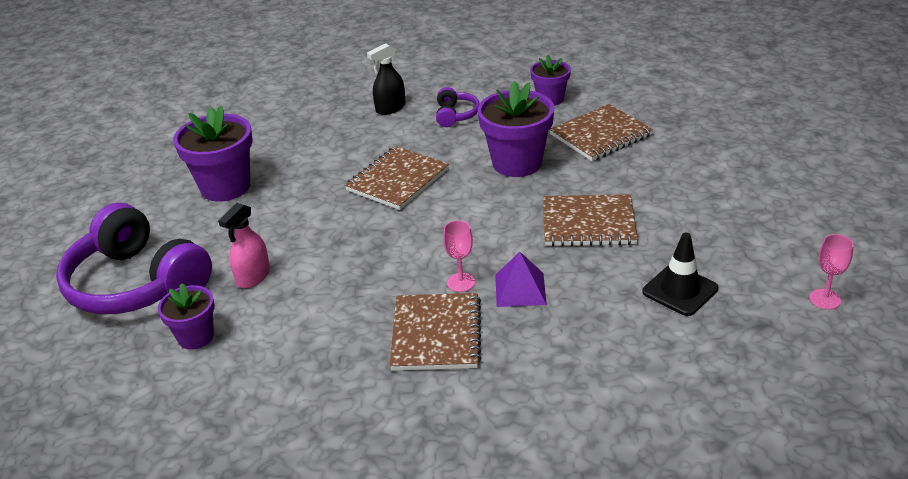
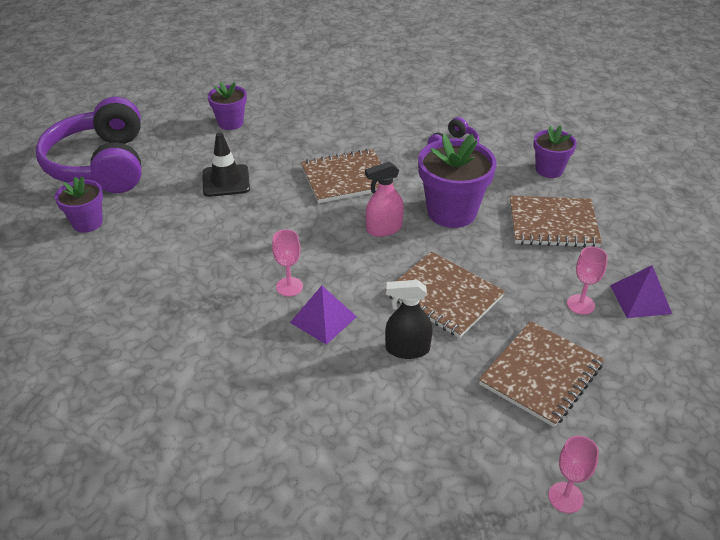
camera: 35 degrees right, 5 degrees up
(225, 187) = (230, 123): purple flower pot -> purple flower pot, size x0.59
(253, 277) = (168, 200): pink spray bottle -> pink spray bottle (384, 229)
(390, 108) = (412, 116): black spray bottle -> black spray bottle (407, 349)
(436, 334) = (224, 317): brown notebook -> brown notebook (541, 375)
(680, 290) = (445, 401): black traffic cone -> black traffic cone (226, 181)
(686, 178) = (580, 304): none -> pink goblet
(718, 154) = (640, 299): none -> purple pyramid

